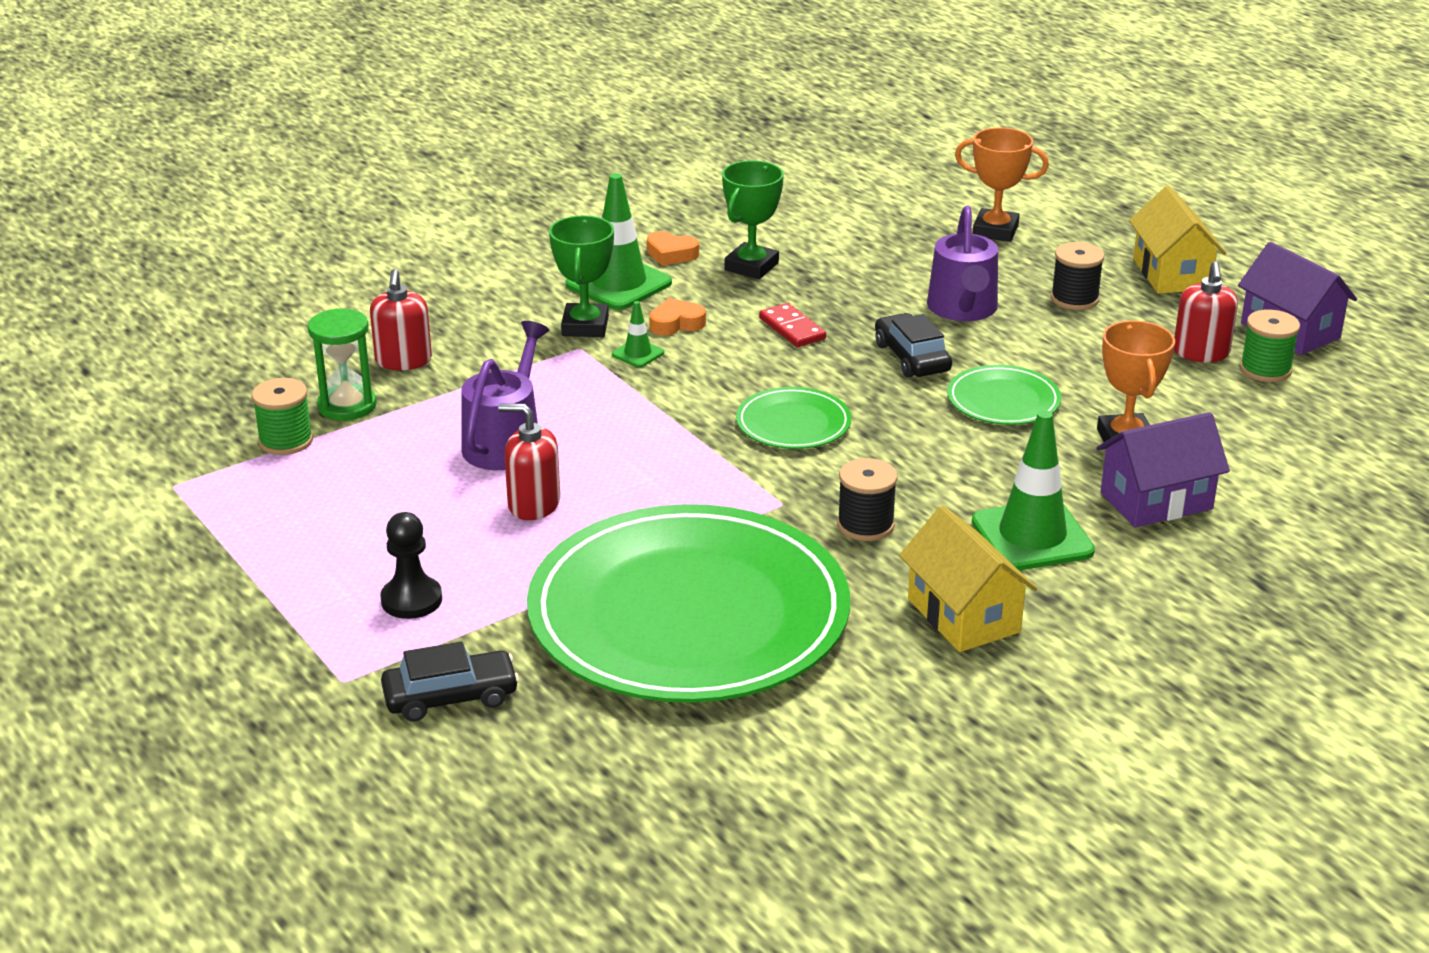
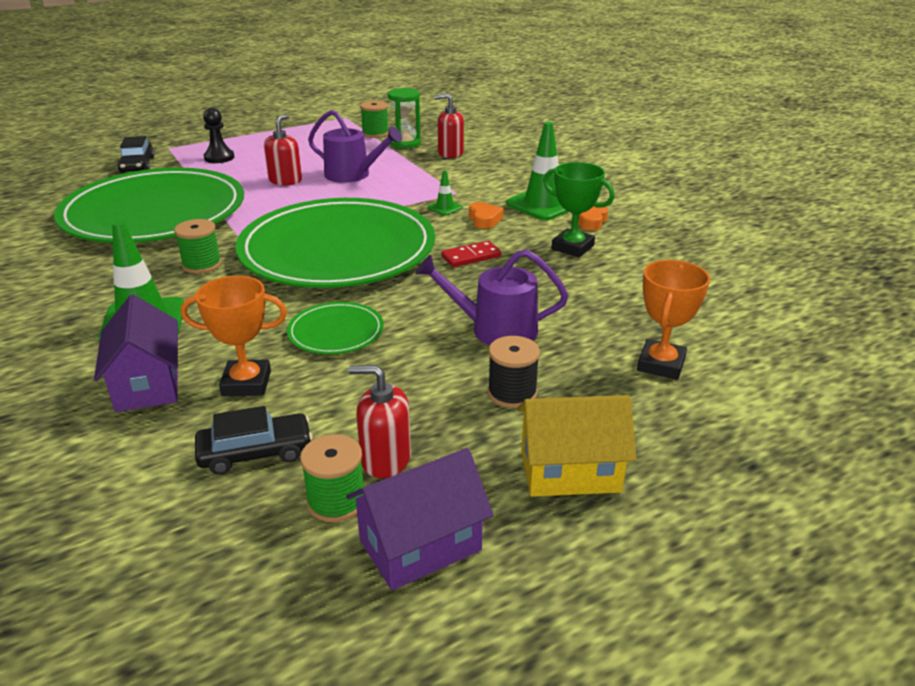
camera: 95 degrees right, 0 degrees up
(585, 326) = (484, 194): green trophy -> none
(793, 423) = (337, 250): green plate -> green plate, size x2.43
(865, 525) = (202, 264): black spool -> green spool
(912, 357) = (416, 299): black car -> black car (255, 452)
(963, 615) = (79, 287): yellow house -> none

